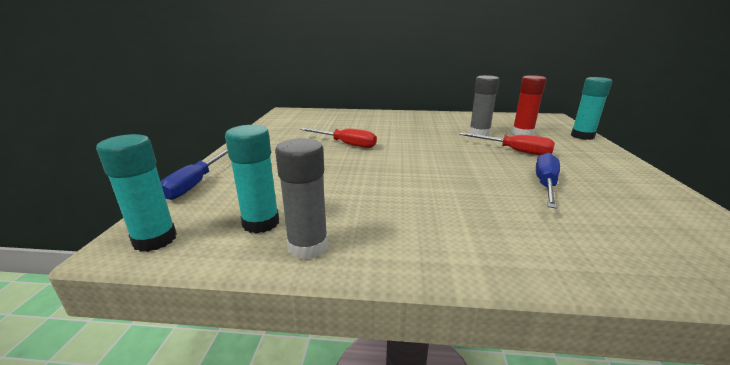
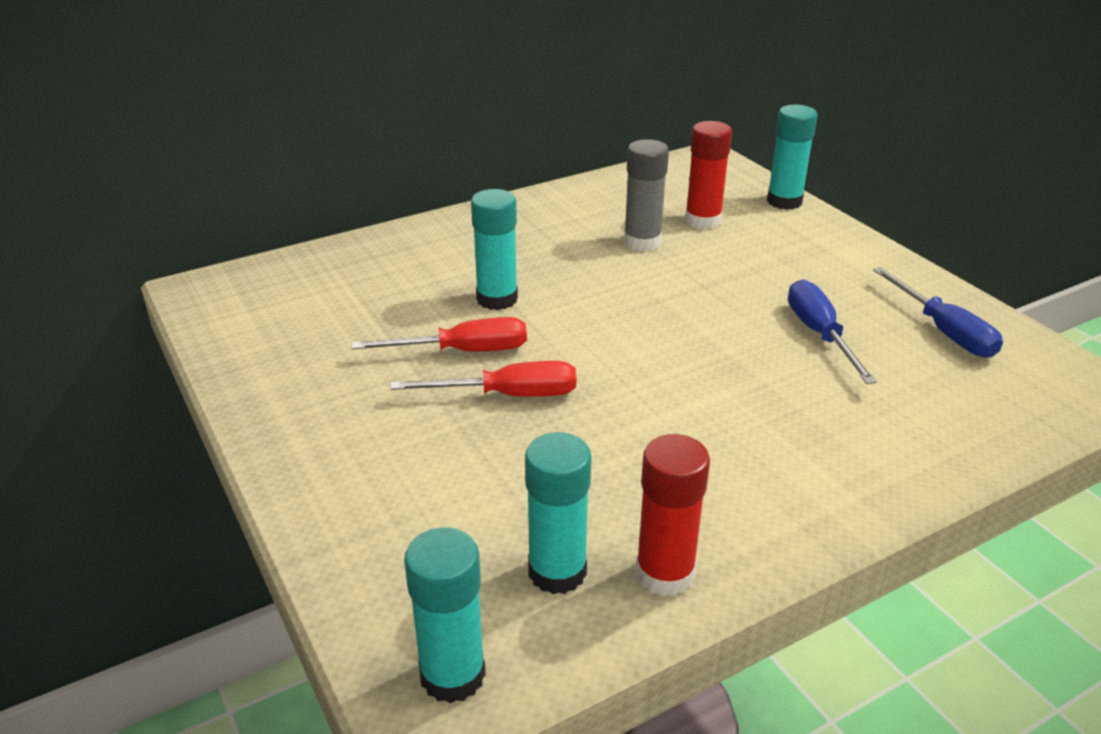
camera: 35 degrees left, 10 degrees up
(195, 184) = (335, 556): blue screwdriver -> blue screwdriver (943, 331)
(308, 246) = (664, 573): grey glue stick -> red glue stick
(384, 134) = (497, 299): none -> turquoise glue stick
(514, 151) = (728, 272): red screwdriver -> red screwdriver (508, 395)

